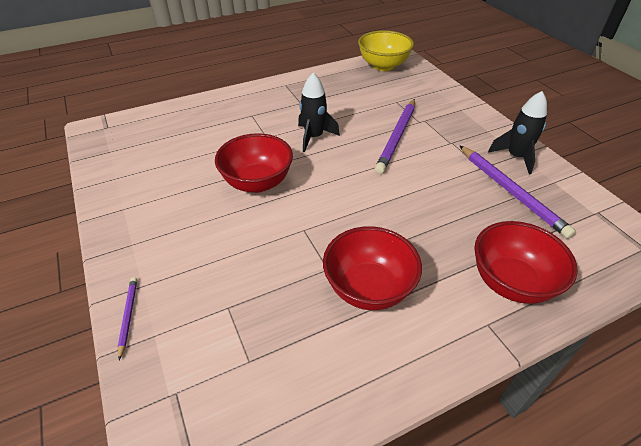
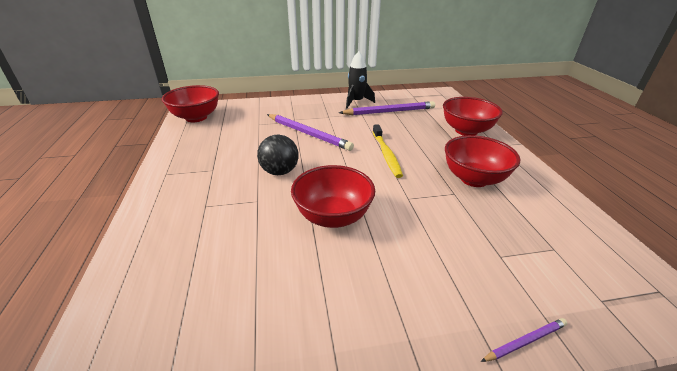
camera: 75 degrees left, 10 degrees down
(128, 316) = (525, 341): purple pencil -> purple pencil turned 150 degrees clockwise
(314, 137) = (279, 171): black rocket -> black ball
(383, 66) = (196, 117): yellow bowl -> red bowl
(385, 203) = (386, 155): none -> yellow toothbrush

